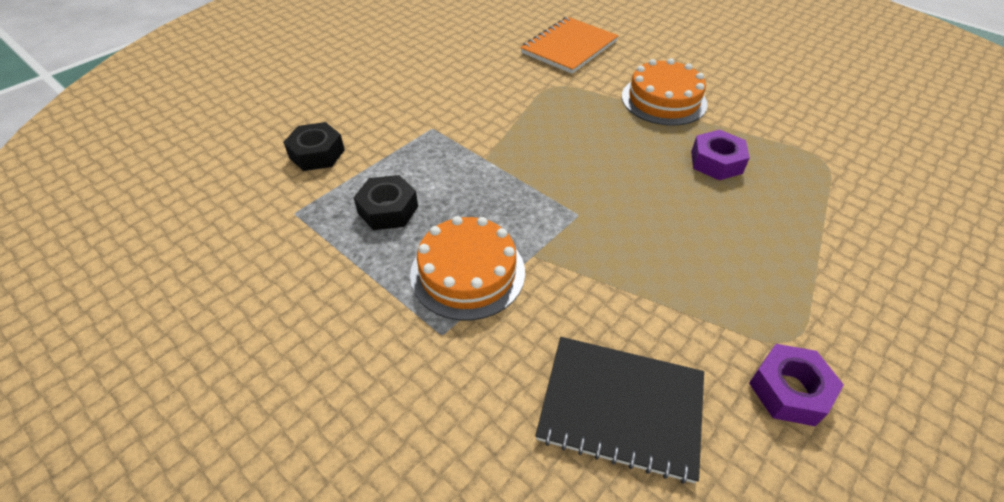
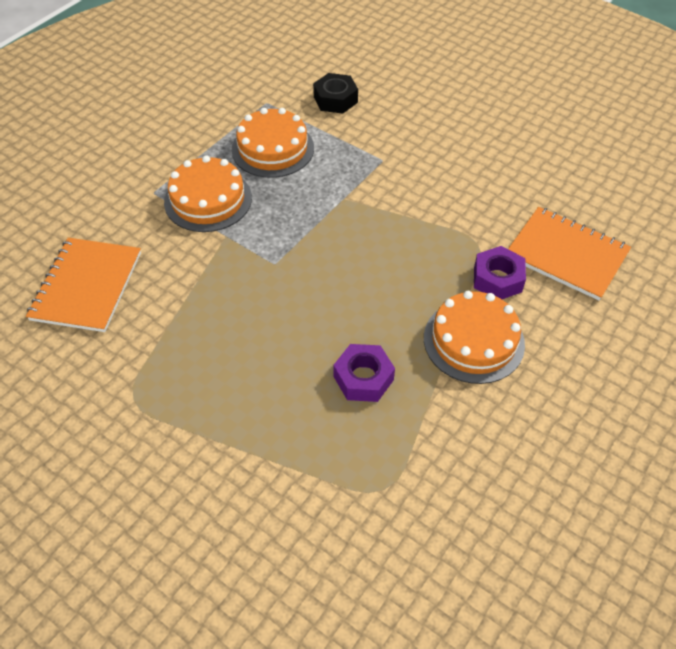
camera: 85 degrees right, 5 degrees up
(388, 210) = (273, 149): black nut -> orange cake
(621, 407) = (87, 286): black notebook -> orange notebook
(789, 390) = (88, 388): purple nut -> purple nut (497, 279)

